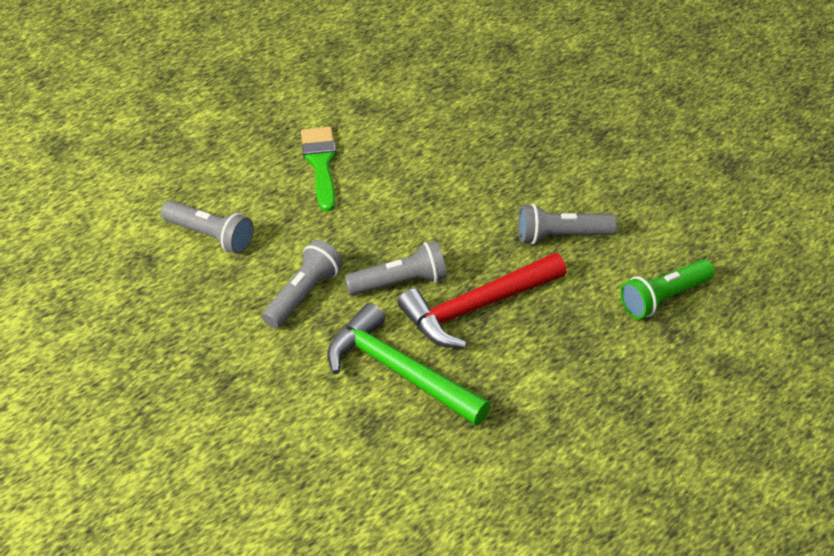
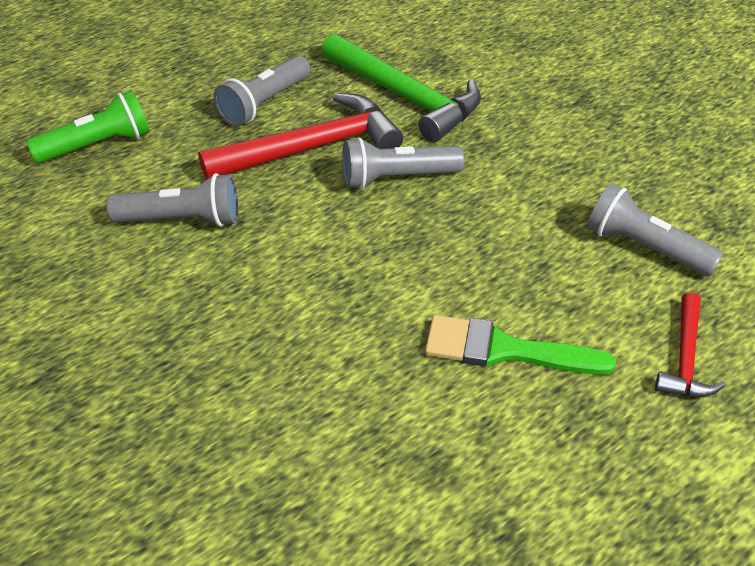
camera: 175 degrees left, 0 degrees up
(206, 166) = (685, 358): none -> red hammer
(303, 295) = (512, 172): grey flashlight -> grey flashlight (264, 104)
(320, 164) = (504, 350): green brush -> green brush turned 105 degrees clockwise

